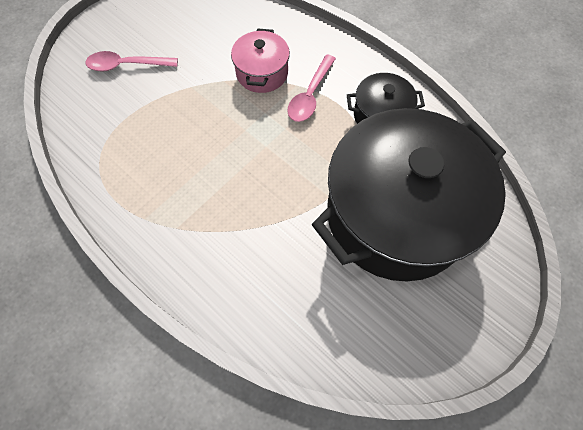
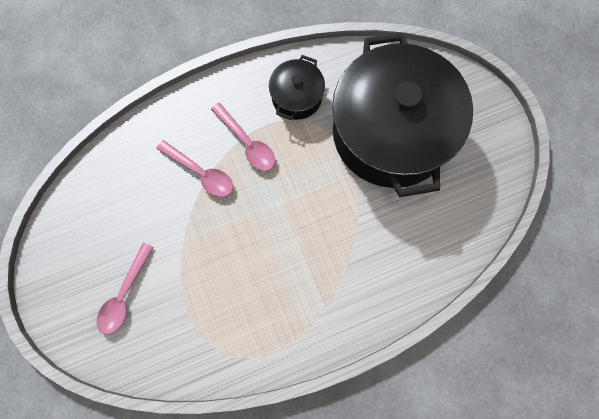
camera: 65 degrees left, 10 degrees up
(262, 73) = (201, 173): pink pot -> pink spoon

